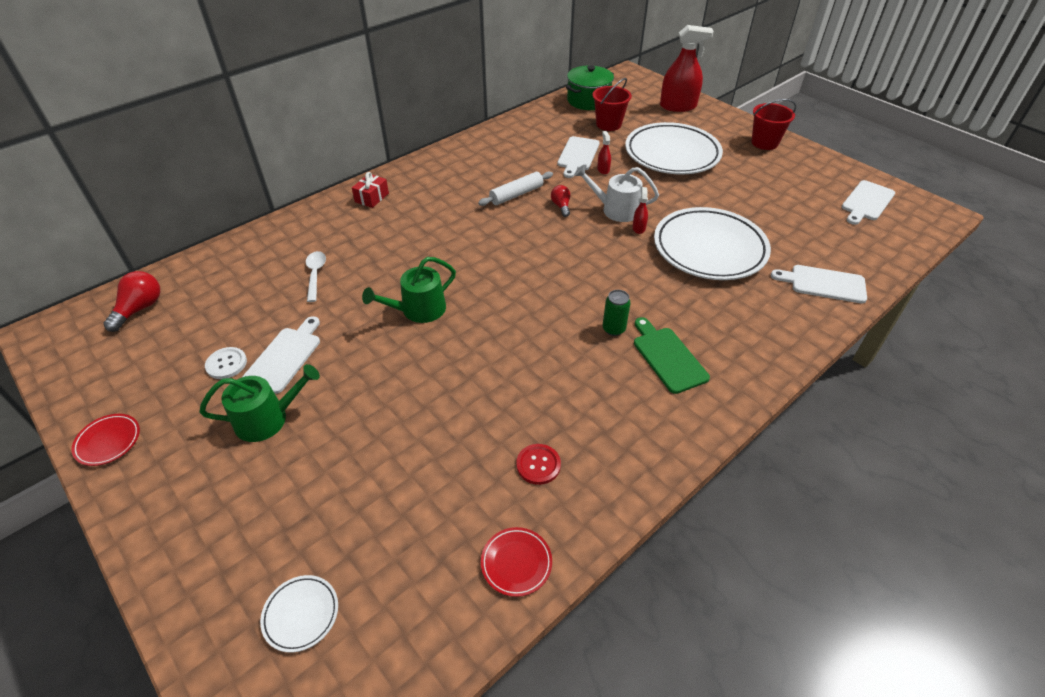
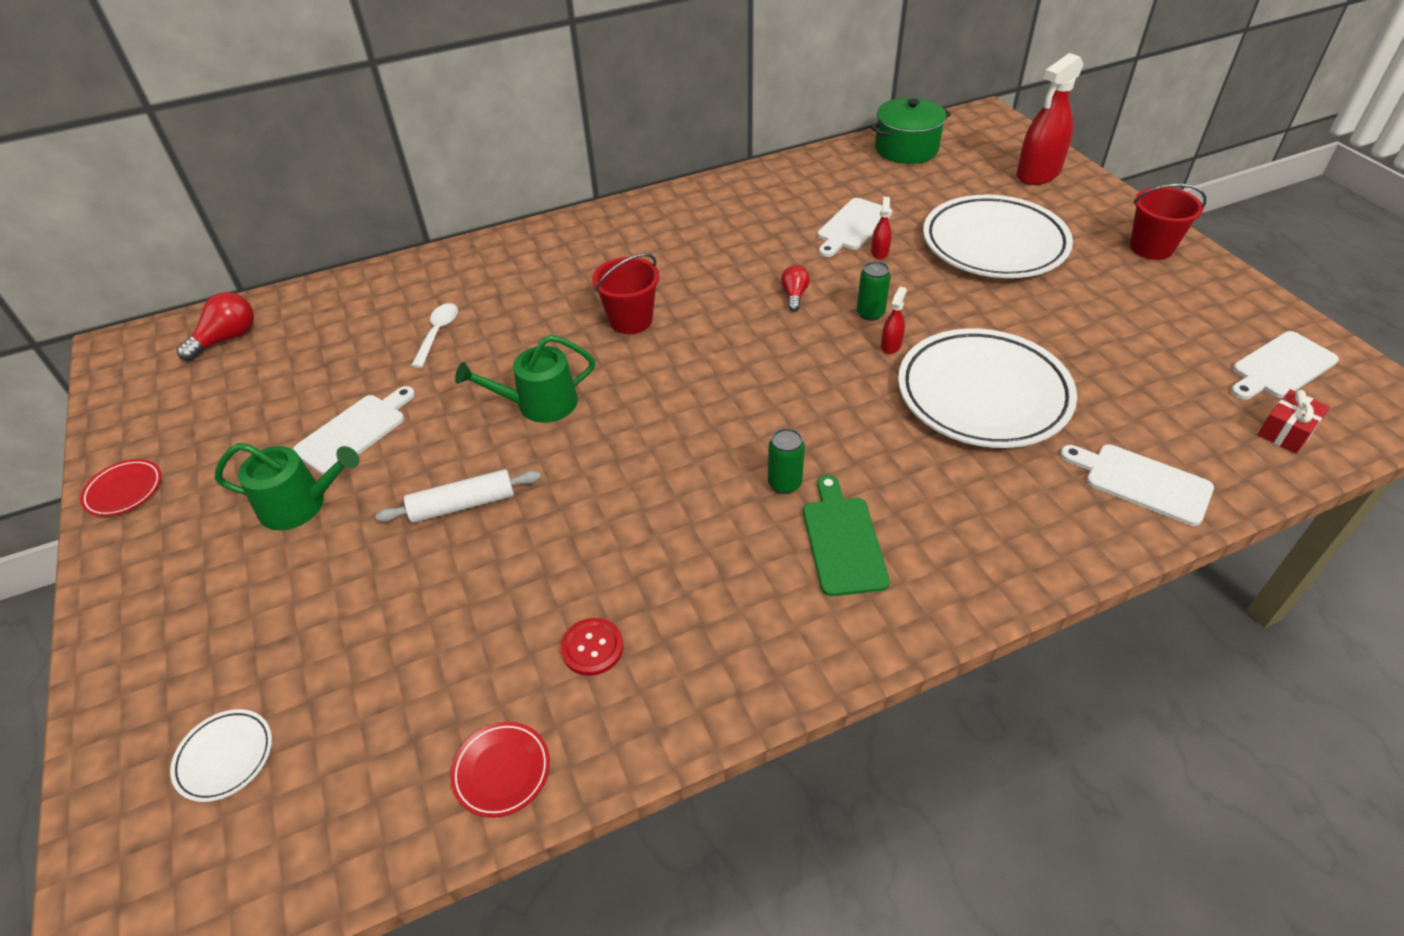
camera: 20 degrees right, 0 degrees up
(226, 364) = (287, 426): white button -> none
(372, 198) = (551, 244): red gift -> red gift (1286, 431)
(516, 194) = (740, 269): white rolling pin -> white rolling pin (463, 504)
(608, 124) = (919, 187): red bucket -> red bucket (631, 320)
(616, 210) = (870, 313): white watering can -> green can
(678, 106) = (1038, 174): red spray bottle -> red spray bottle turned 120 degrees clockwise

